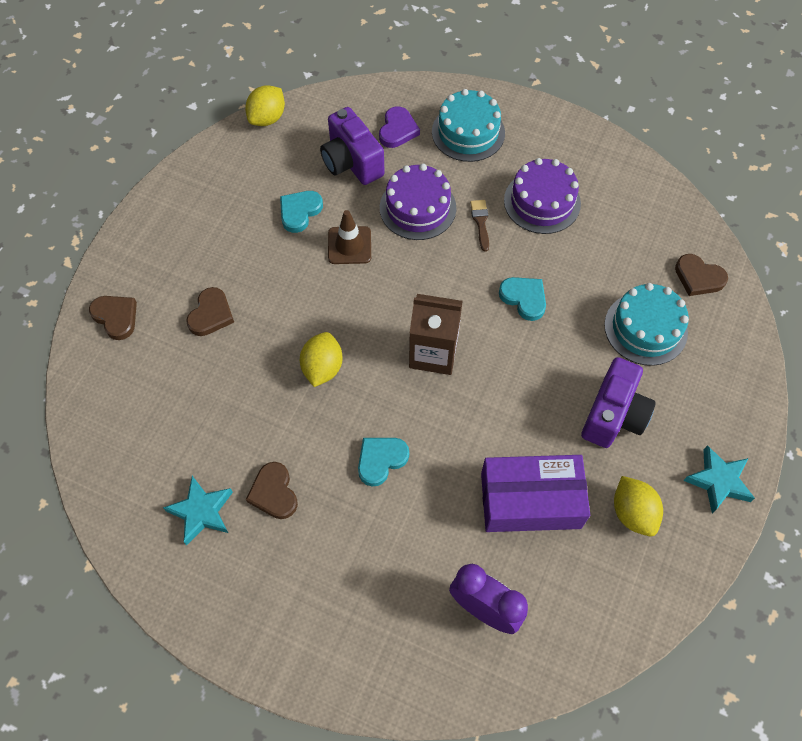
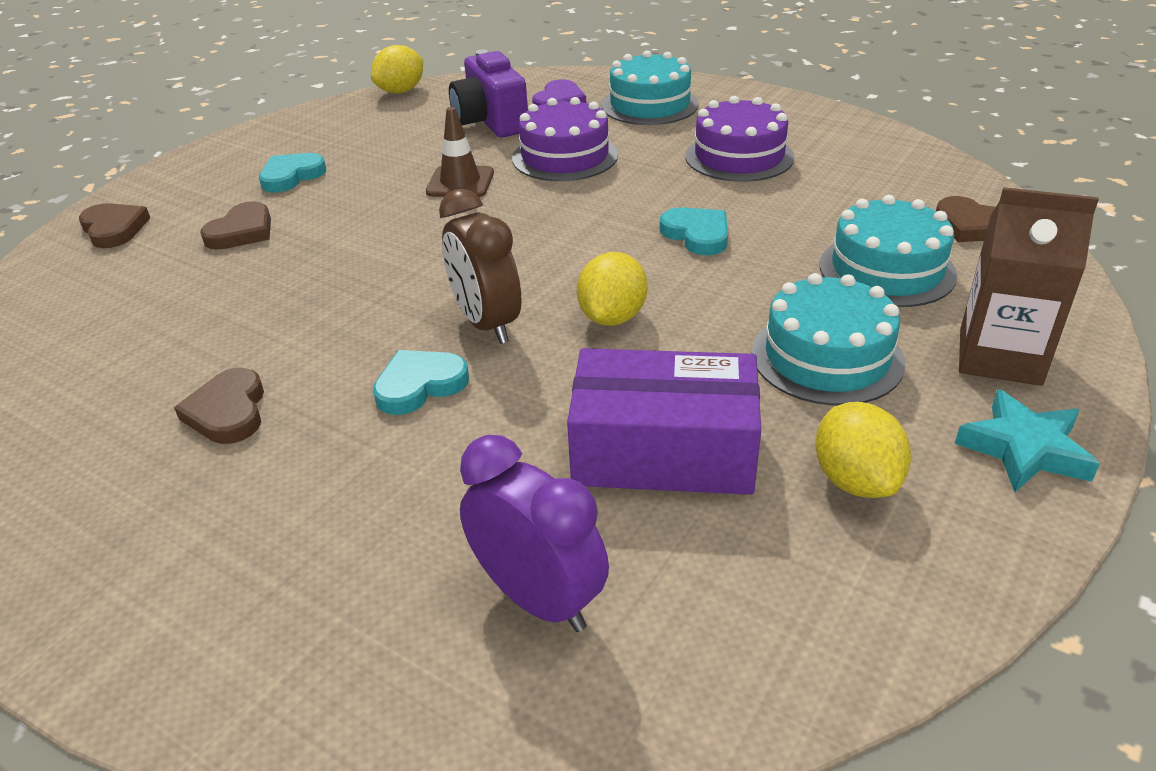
camera: 10 degrees right, 25 degrees down
(201, 512) = (100, 426): turquoise star -> none
(299, 212) = (406, 155): turquoise heart -> turquoise heart (291, 176)
(322, 368) = (372, 285): yellow lemon -> yellow lemon (612, 317)
(407, 400) = (487, 323): none -> brown clock
(433, 353) = (545, 279): brown carton -> brown carton (999, 357)
(480, 222) = (648, 170): brown brush -> none
(613, 415) = (827, 357): purple camera -> turquoise cake

